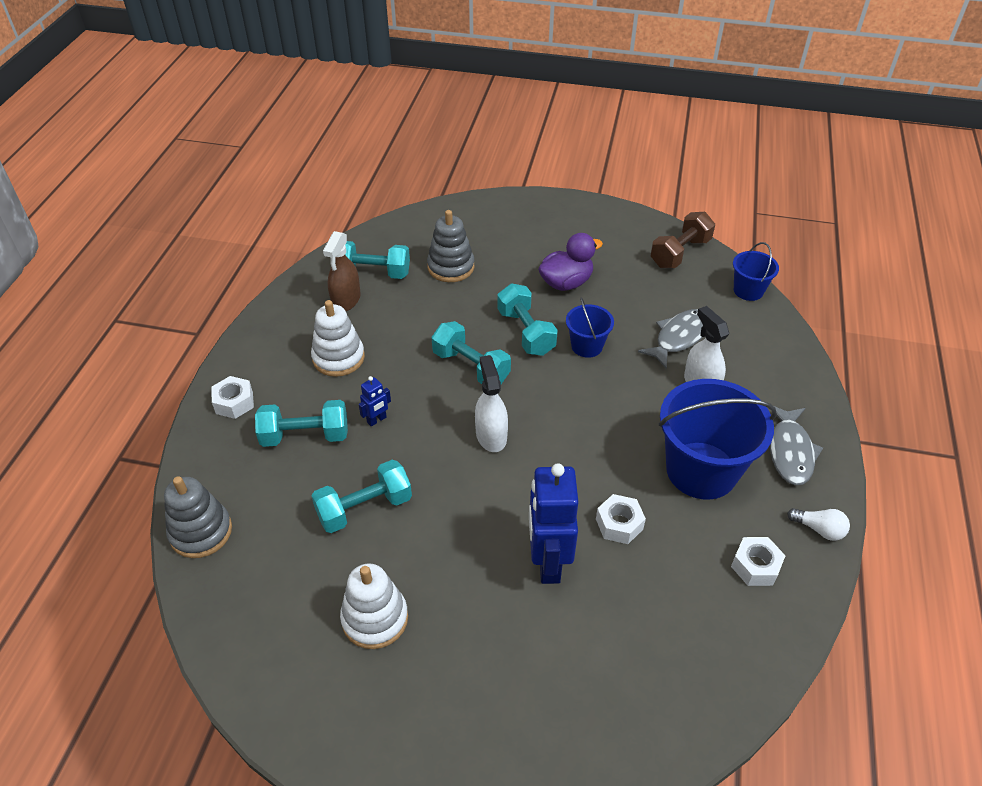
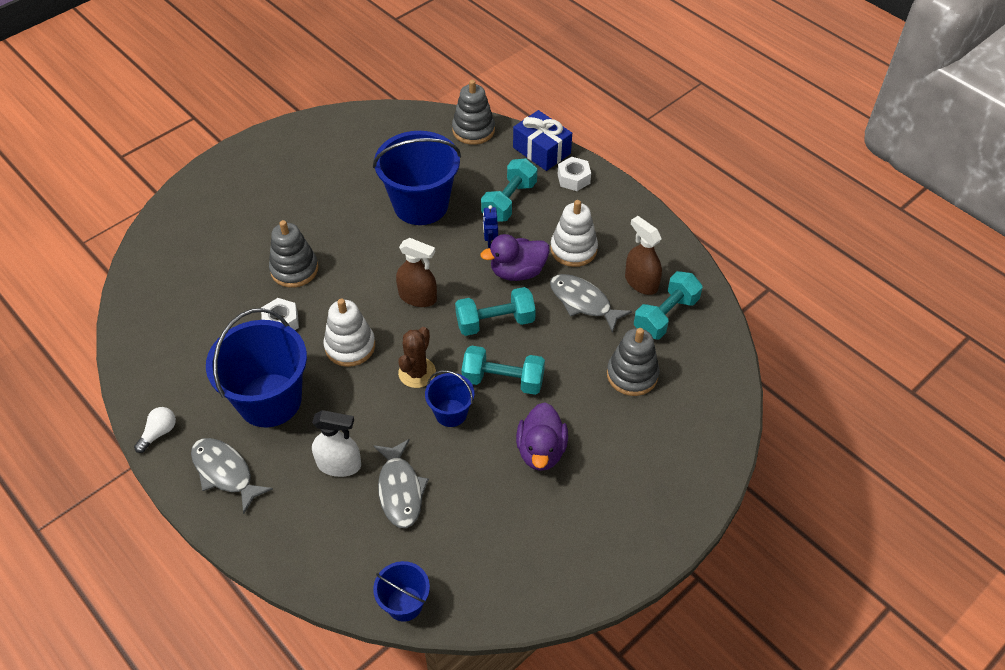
camera: 125 degrees right, 5 degrees up
(202, 449) = (541, 150): none -> blue gift
(364, 508) = (421, 205): turquoise dumbbell -> blue bucket
(375, 618) = (341, 177): white stacking toy -> white stacking toy (350, 346)
(398, 382) = (517, 272): none -> purple duck
(399, 324) = (583, 302): none -> grey fish
(491, 435) = (418, 297): white spray bottle -> brown spray bottle
(548, 562) = (294, 269): blue robot -> grey stacking toy
(571, 388) = (417, 373): none -> brown cactus
(680, 253) = (506, 586): brown dumbbell -> none
(755, 566) = (178, 373): white nut -> none
(819, 529) = (159, 433): white light bulb -> white light bulb turned 150 degrees clockwise

